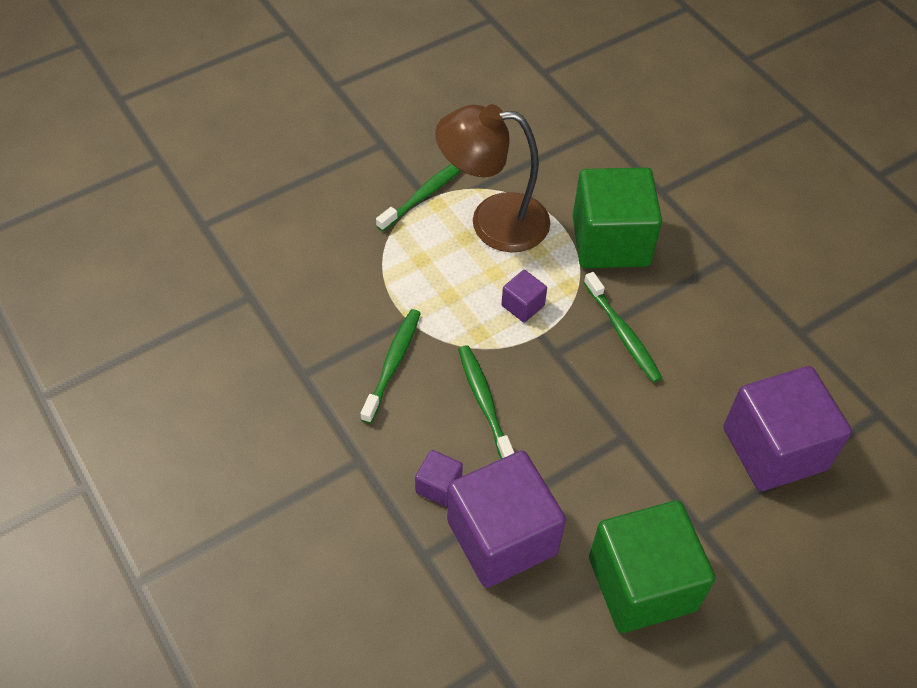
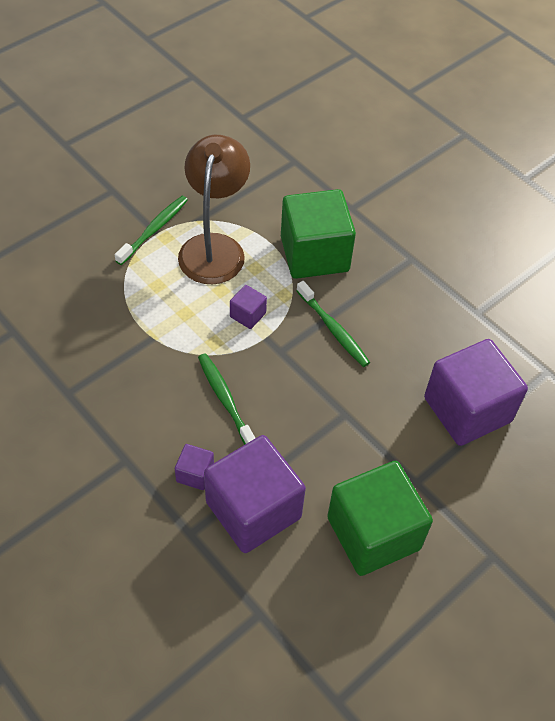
camera: 10 degrees left, 0 degrees up
(393, 364) = (143, 376): green toothbrush -> none
(493, 222) = (214, 247): brown lamp -> brown lamp turned 105 degrees clockwise

